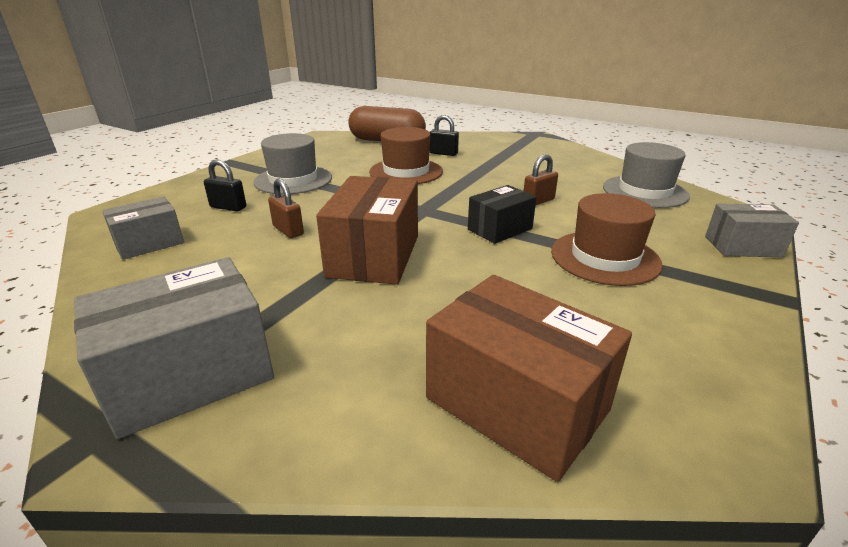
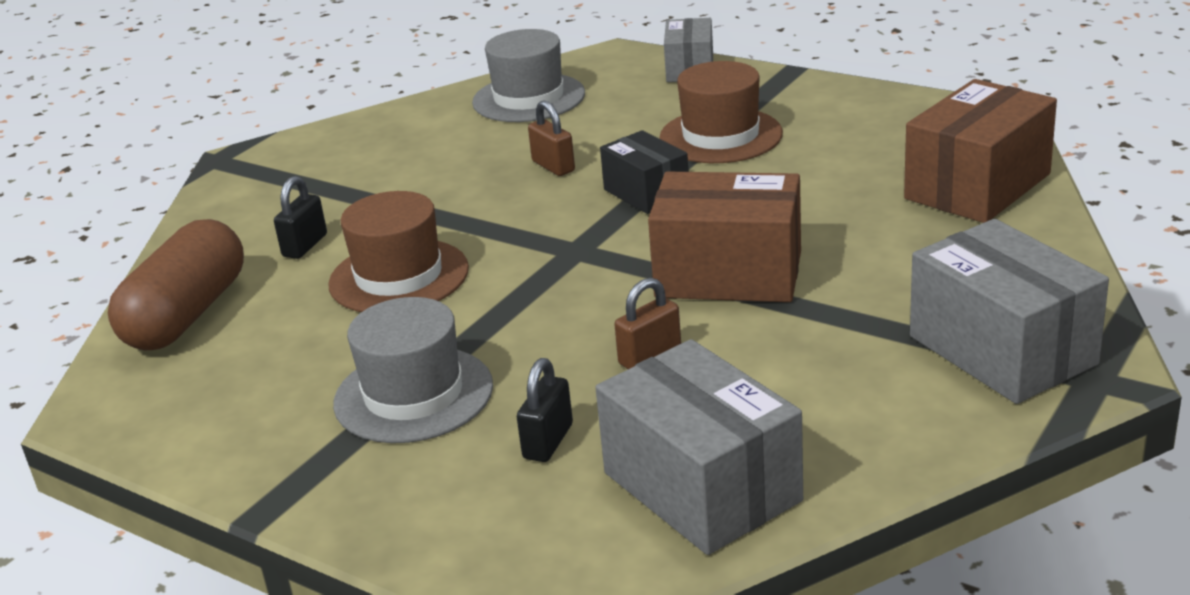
camera: 85 degrees left, 0 degrees up
(149, 243) = (702, 487): grey box -> grey box, size x1.66

